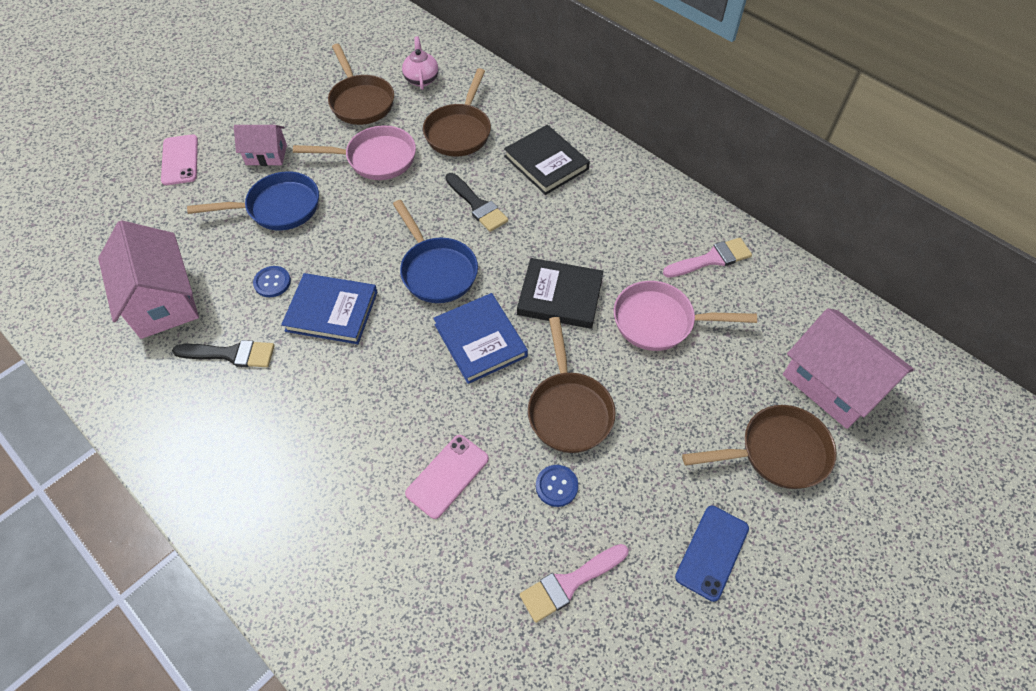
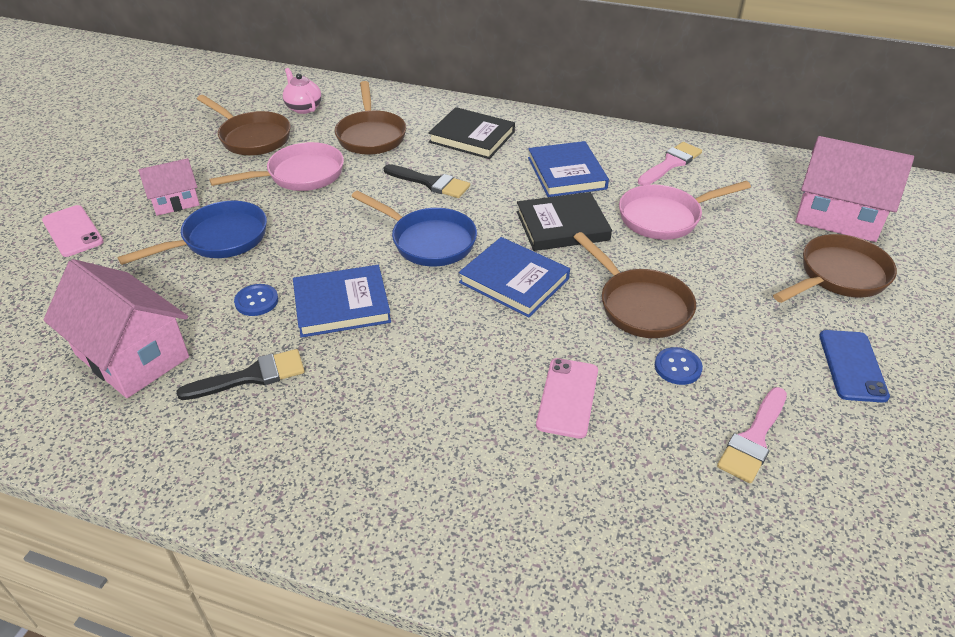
camera: 25 degrees left, 15 degrees down
(604, 236) = (566, 173): none -> blue book

